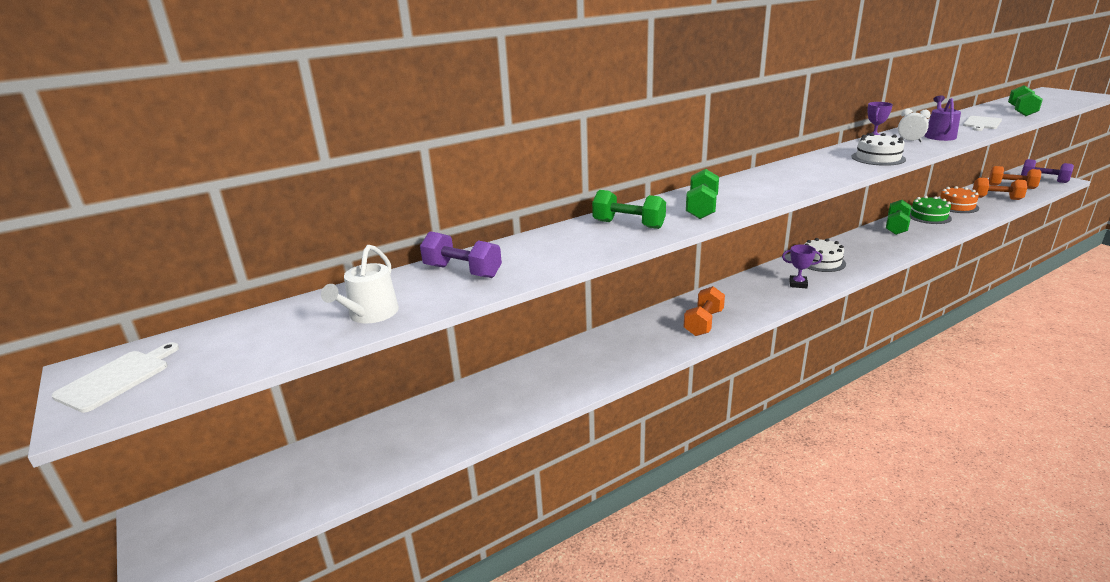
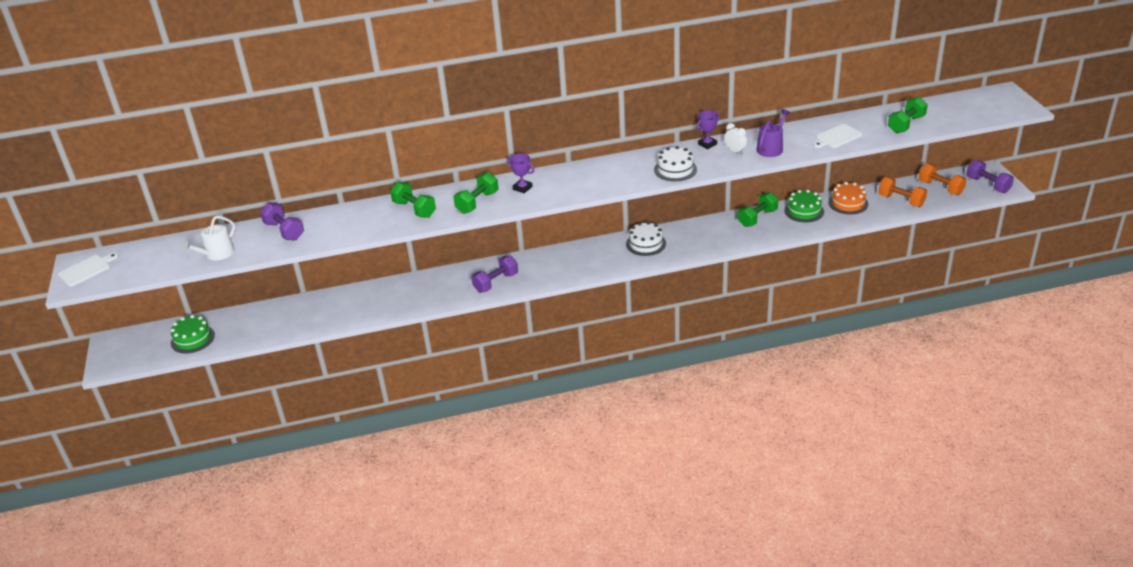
camera: 20 degrees right, 10 degrees up
(316, 478) = (192, 339): none -> green cake
(703, 323) = (496, 282): orange dumbbell -> purple dumbbell
(798, 284) = (601, 262): purple trophy -> purple trophy (522, 188)

